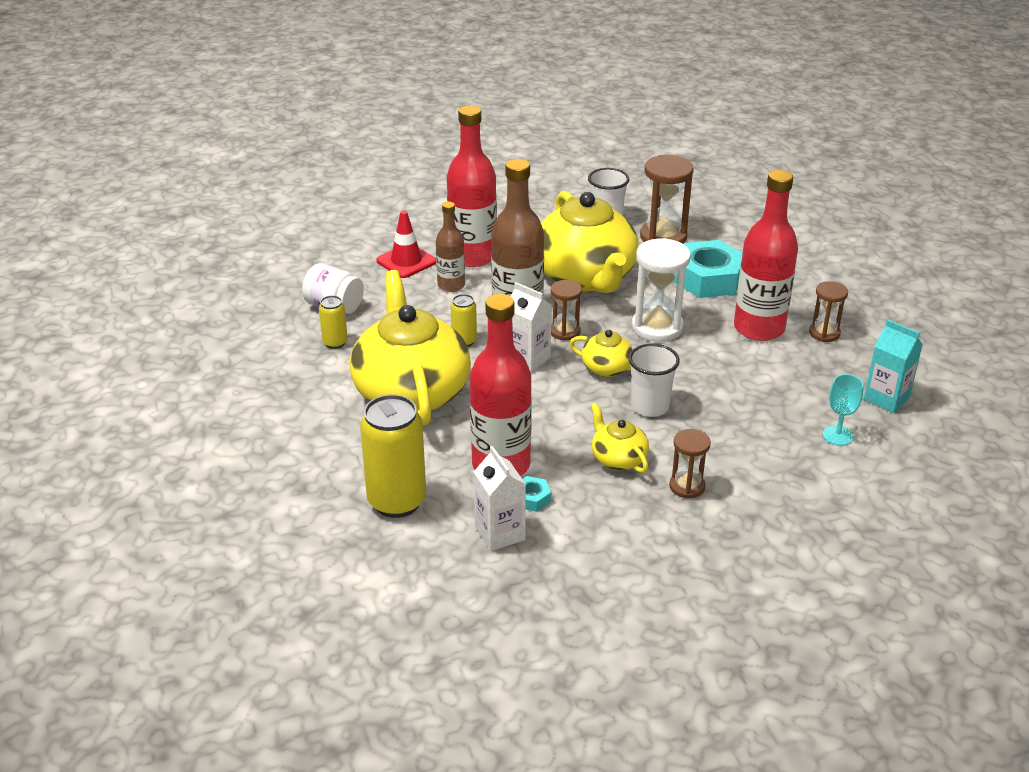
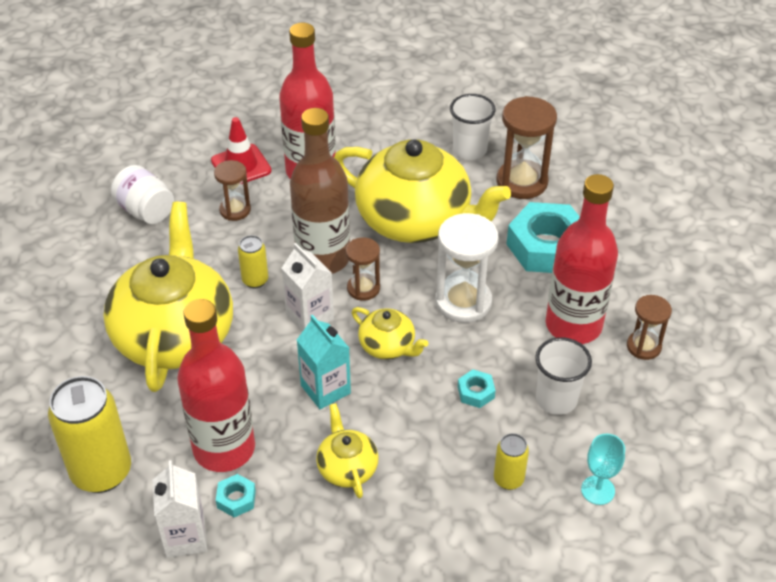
camera: 15 degrees right, 10 degrees up
(335, 343) = (127, 257): yellow can -> yellow can (508, 479)
(451, 285) = (273, 205): brown bottle -> none
(585, 277) = (416, 220): yellow teapot -> yellow teapot turned 60 degrees counterclockwise
(650, 406) = (410, 406): white cup -> white cup (556, 399)
(687, 486) = (403, 521): brown hourglass -> brown hourglass (235, 210)
(701, 387) = (476, 392): none -> turquoise nut
(886, 398) = (675, 451): turquoise carton -> turquoise carton (325, 389)

